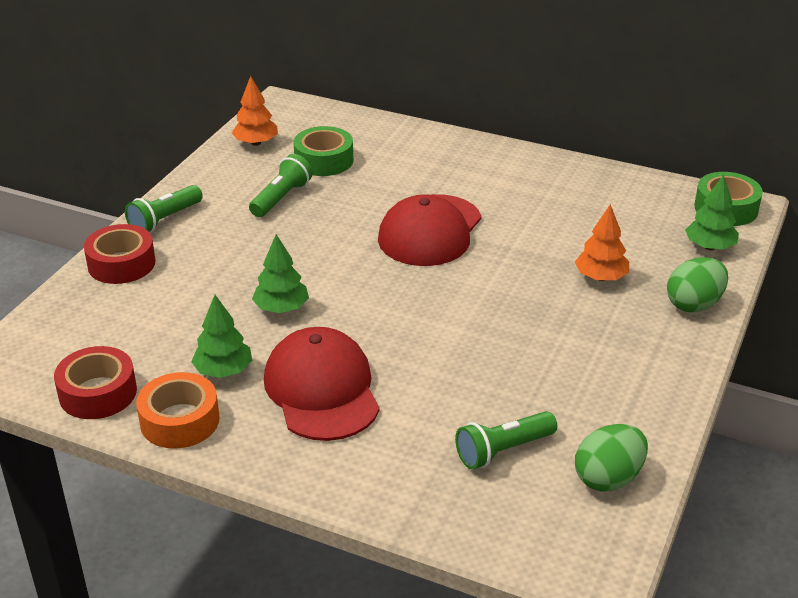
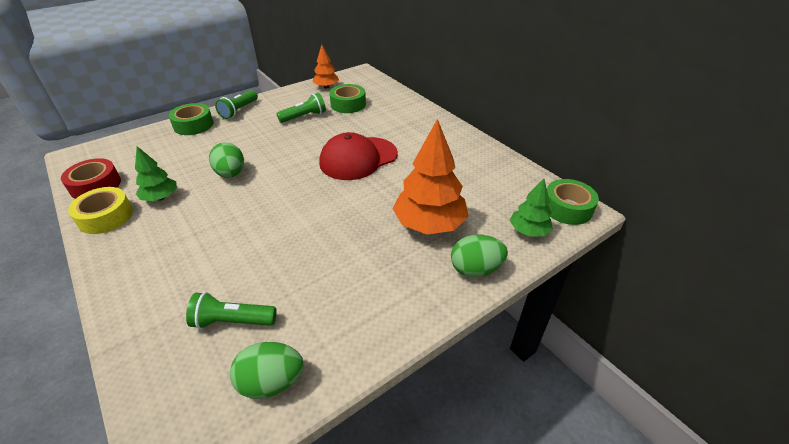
camera: 30 degrees right, 5 degrees up
(121, 264) = (193, 125): red tape -> green tape
(164, 220) = (239, 110): green flashlight -> green flashlight turned 45 degrees counterclockwise
(180, 420) = (106, 217): orange tape -> yellow tape
(281, 308) = (231, 174): green tree -> green egg
(322, 390) = (190, 229): red cap -> none
(600, 277) = (429, 224): orange tree -> orange tree, size x1.81

